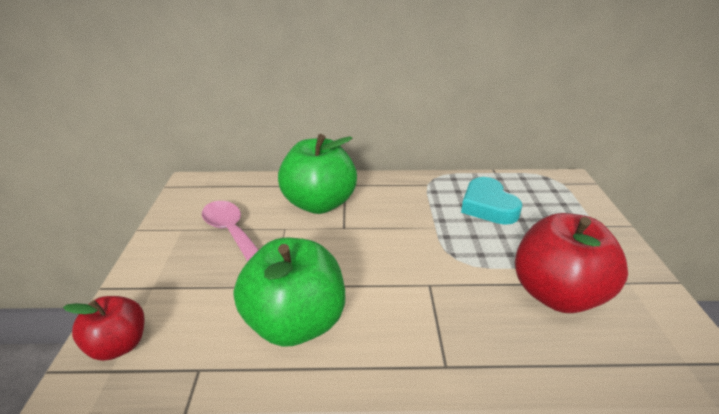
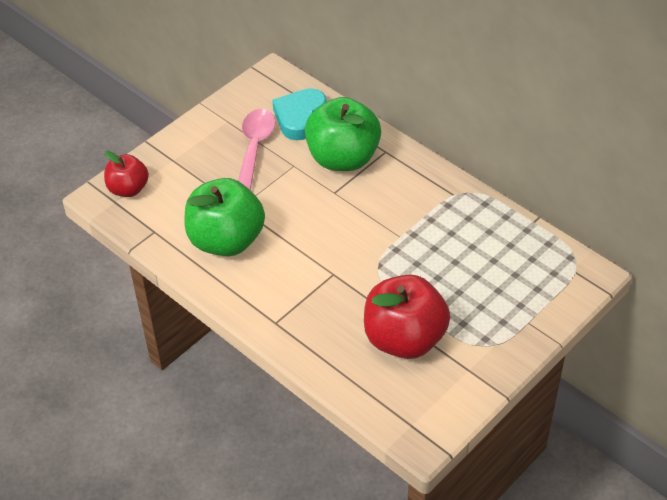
camera: 45 degrees right, 15 degrees up
(488, 206) = (469, 248): turquoise heart -> turquoise heart (300, 117)

